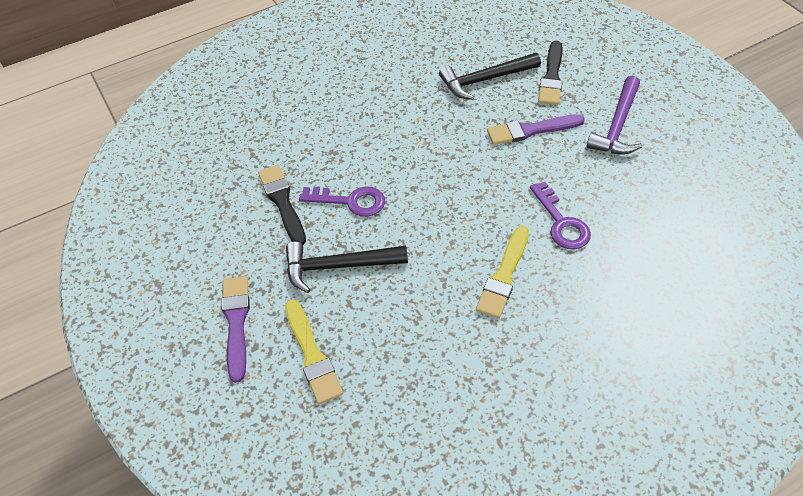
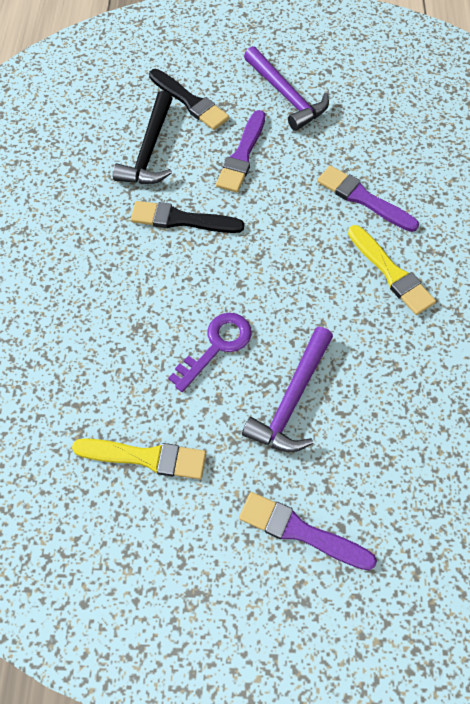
camera: 60 degrees left, 10 degrees up
(282, 202) = (170, 409): black brush -> black brush (182, 219)
(312, 355) = (383, 477): yellow brush -> yellow brush (146, 457)
(338, 266) = (291, 399): black hammer -> purple hammer
(561, 223) = (363, 198): purple key -> purple brush

